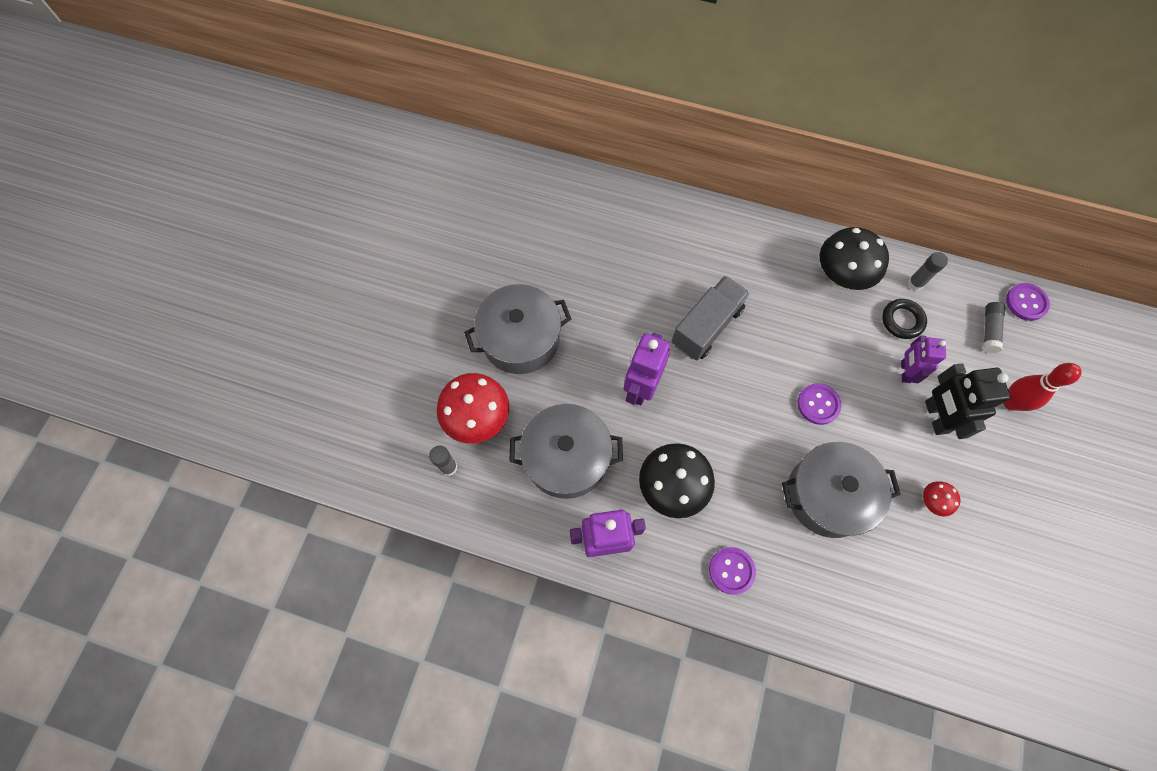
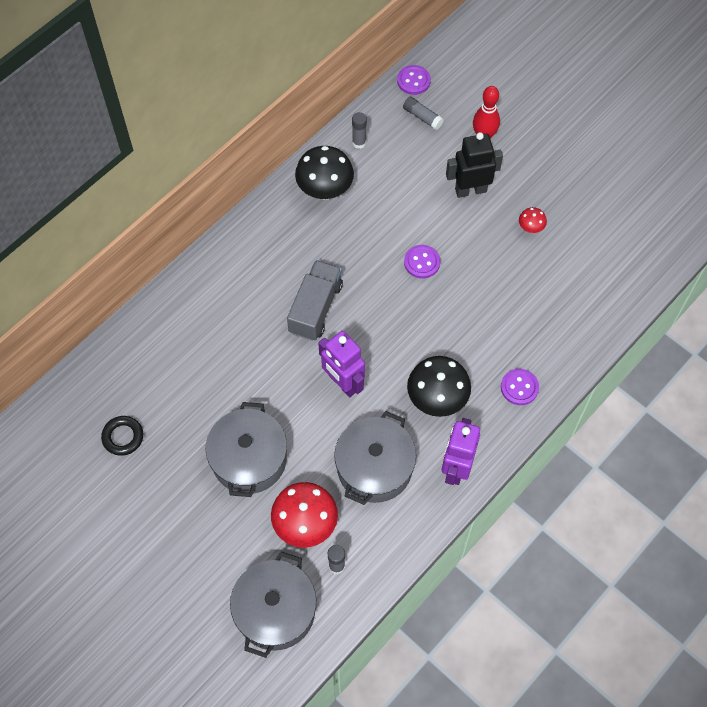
camera: 65 degrees left, 5 degrees down
(706, 326) = (315, 308): grey truck -> grey truck turned 45 degrees clockwise
(828, 495) = (494, 293): grey pot -> grey pot (275, 611)
(902, 320) = (384, 169): black ring -> black ring (123, 437)
(905, 372) = (426, 190): purple robot -> none
(935, 417) = (470, 190): black robot -> black robot turned 150 degrees clockwise

